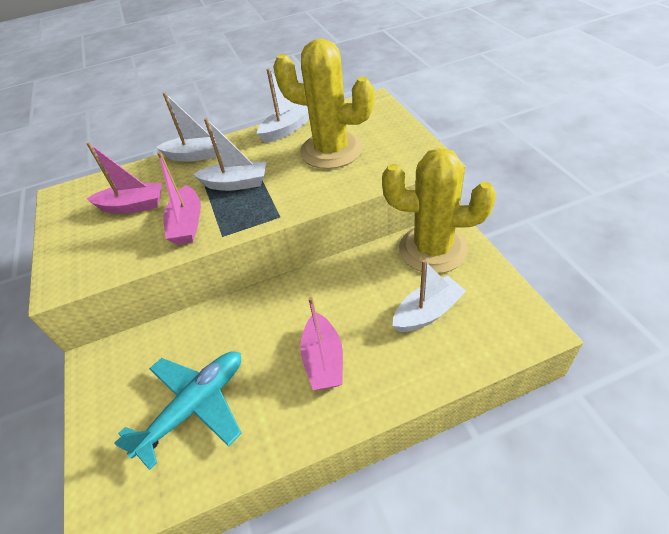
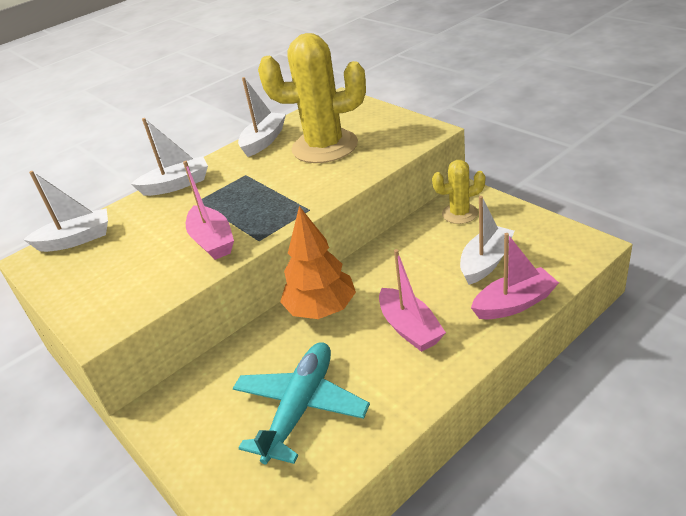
camera: 20 degrees left, 10 degrees down
(133, 206) = (135, 243): pink boat -> pink boat (514, 303)
(236, 183) = (241, 196): white boat -> white boat (76, 239)
(264, 311) = (321, 309): none -> orange tree
(432, 249) = (460, 213): yellow cactus -> yellow cactus, size x0.51

